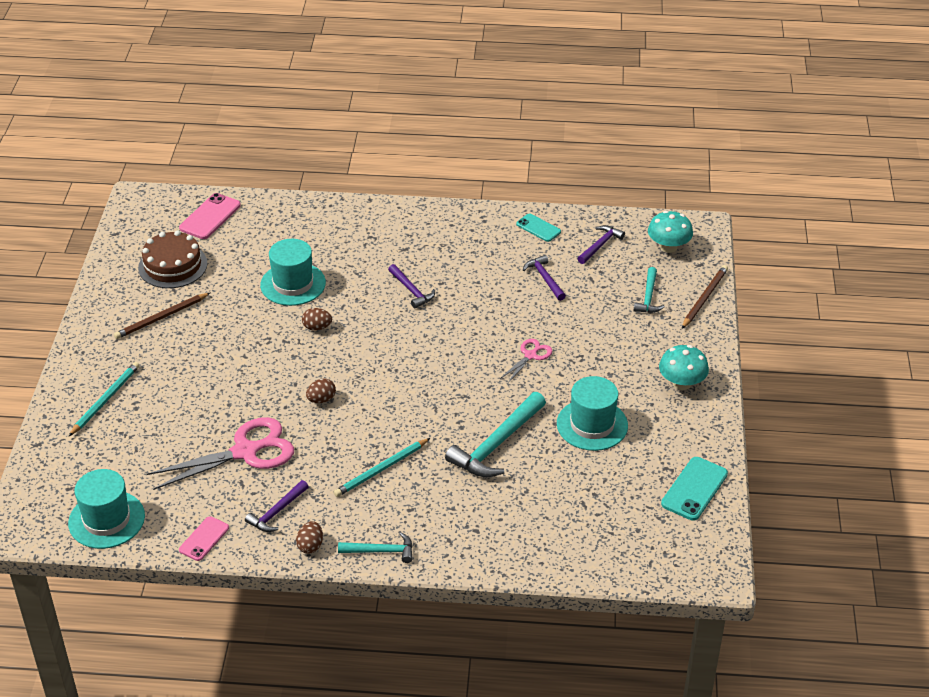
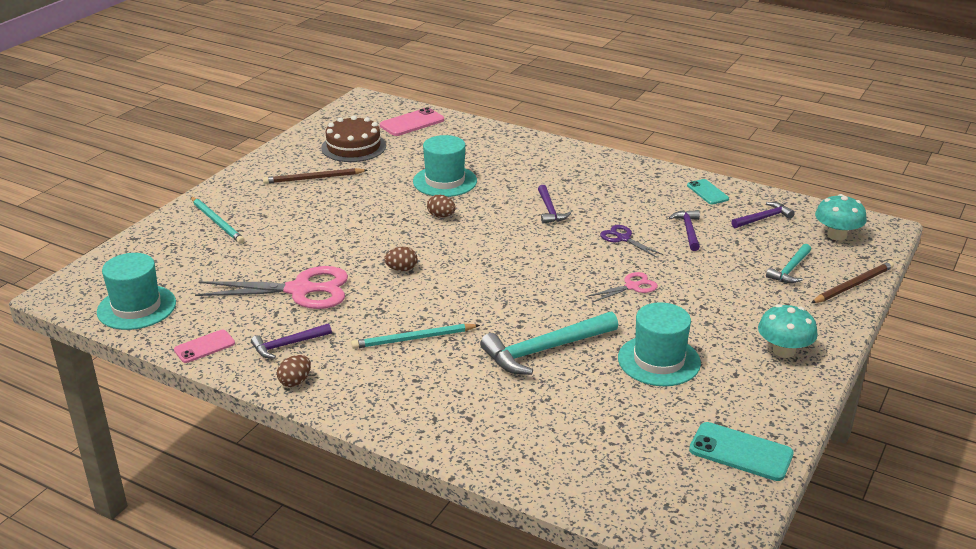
camera: 25 degrees right, 10 degrees down
(105, 400) = (217, 222): turquoise pencil -> turquoise pencil turned 90 degrees clockwise
(381, 551) = (359, 407): turquoise hammer -> none
(494, 304) = (623, 238): none -> purple scissors
(694, 489) = (740, 452): turquoise phone -> turquoise phone turned 60 degrees clockwise

